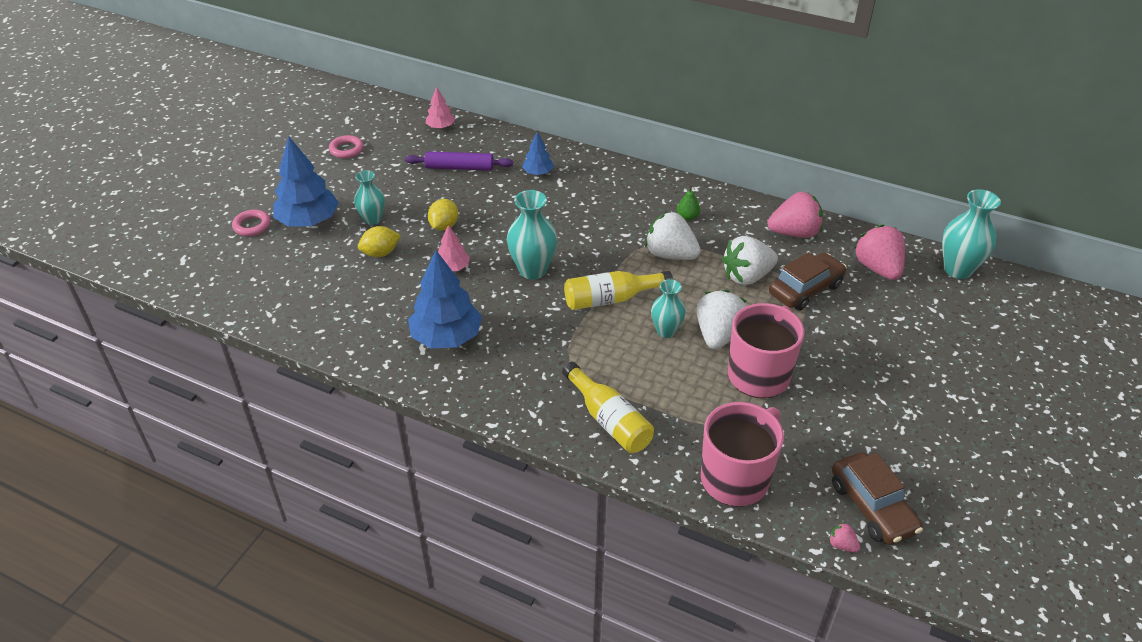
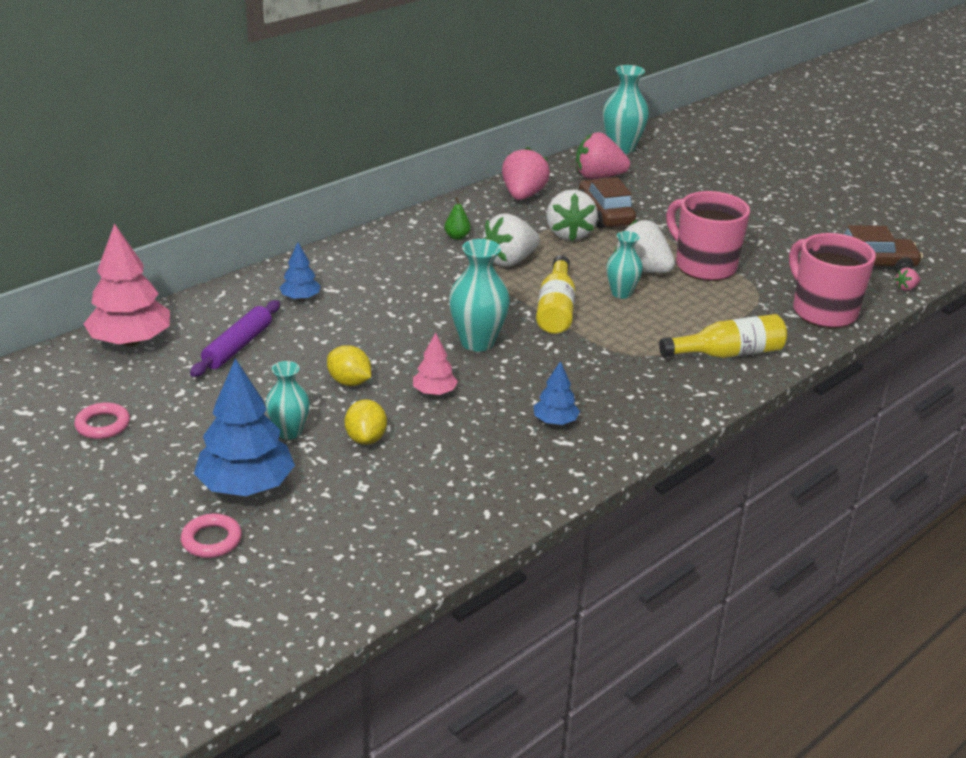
camera: 70 degrees left, 10 degrees down
(440, 127) = (130, 341): pink tree -> pink tree, size x1.94
(446, 337) = (555, 421): blue tree -> blue tree, size x0.52

